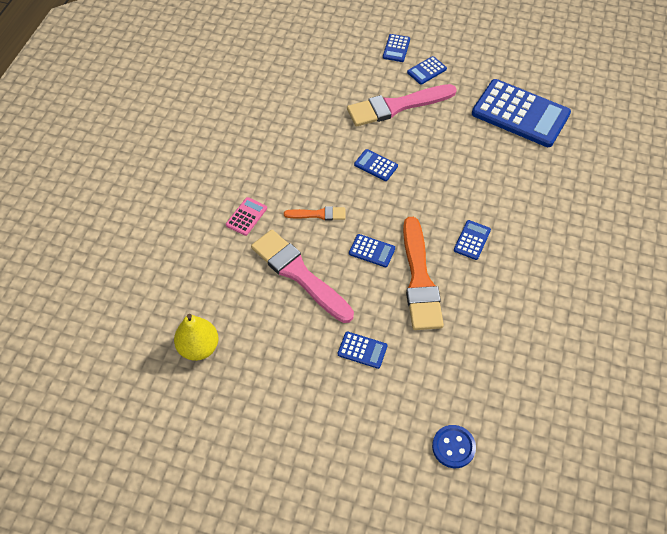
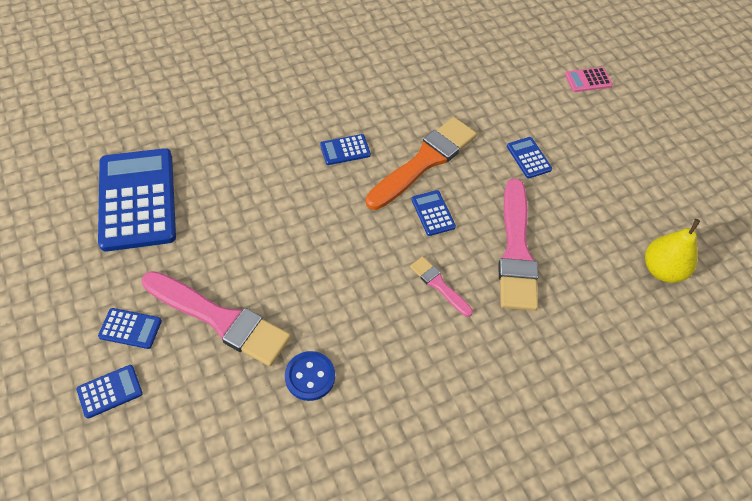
camera: 135 degrees left, 0 degrees up
(246, 216) = (508, 347): pink calculator -> pink calculator (588, 80)
(318, 214) = (439, 285): orange brush -> pink brush
(376, 165) = (328, 279): blue calculator -> none
(453, 447) = (533, 65): blue button -> blue button (310, 376)

